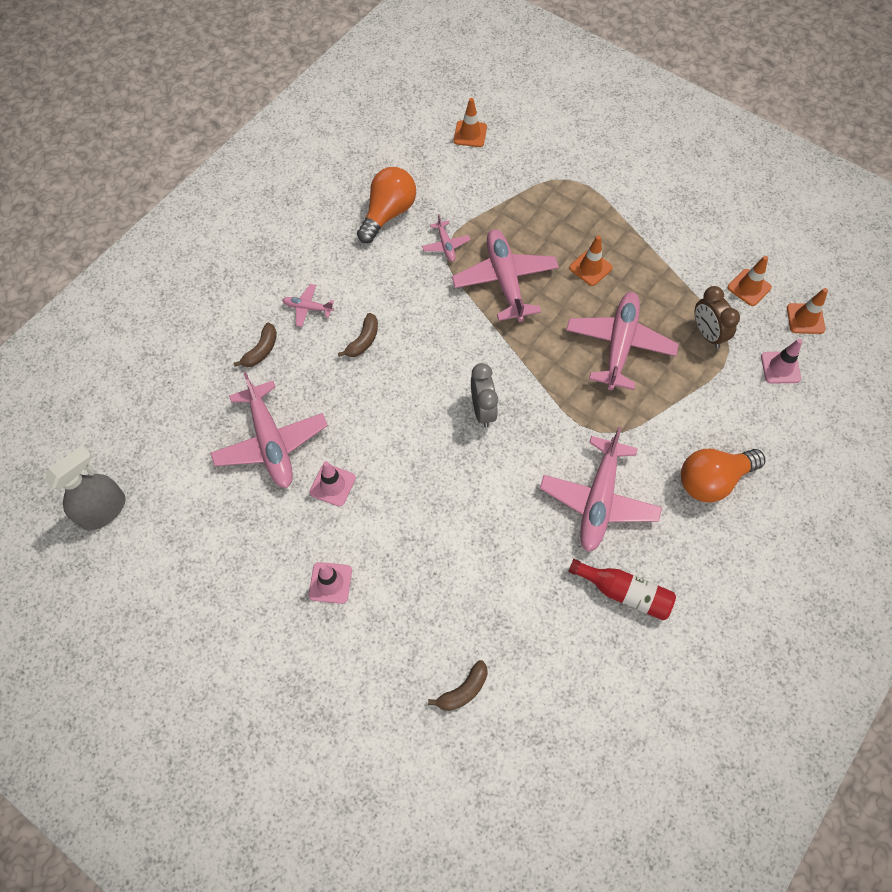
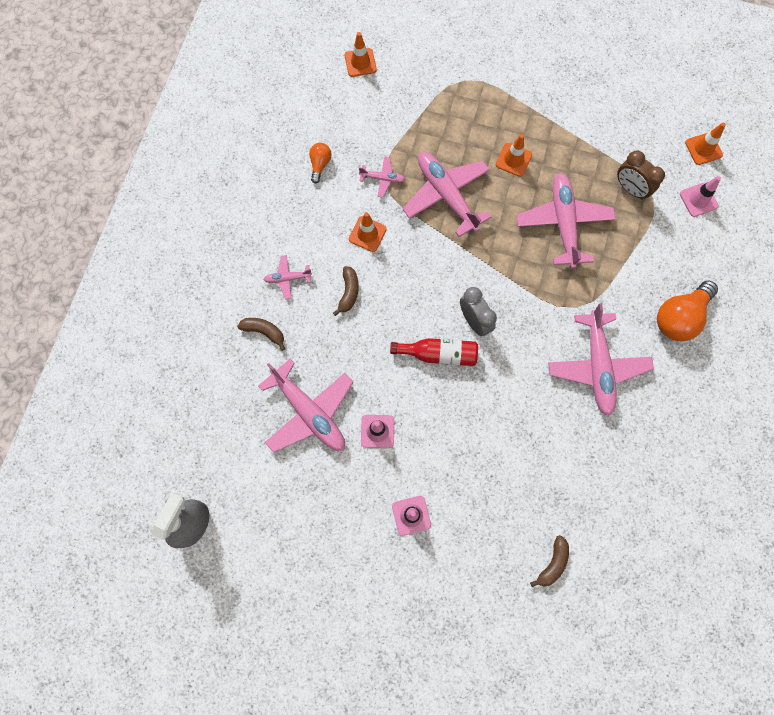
camera: 20 degrees left, 10 degrees up
(261, 350) = (264, 332): brown banana -> brown banana turned 75 degrees counterclockwise
(388, 213) = (320, 164): orange light bulb -> orange light bulb, size x0.52
(446, 245) = (382, 179): pink plane -> pink plane turned 45 degrees counterclockwise
(624, 592) = (645, 437): red bottle -> red bottle (438, 354)
(749, 287) = (649, 135): orange traffic cone -> orange traffic cone (367, 234)

